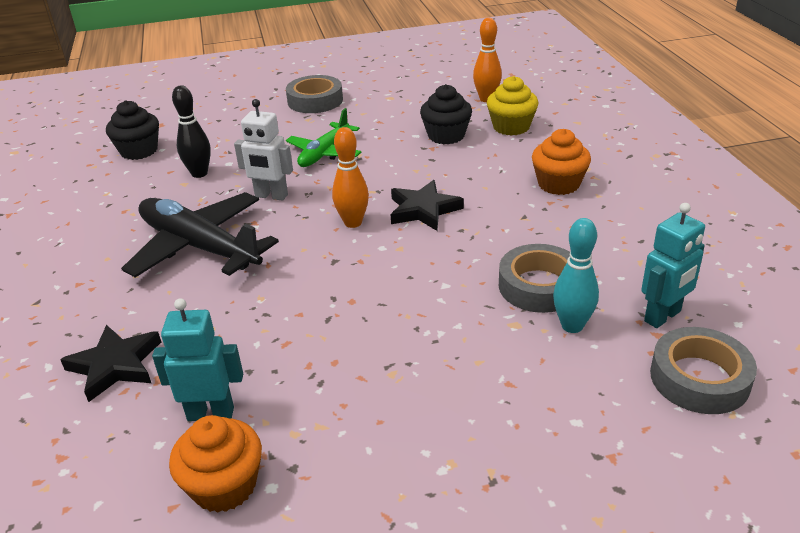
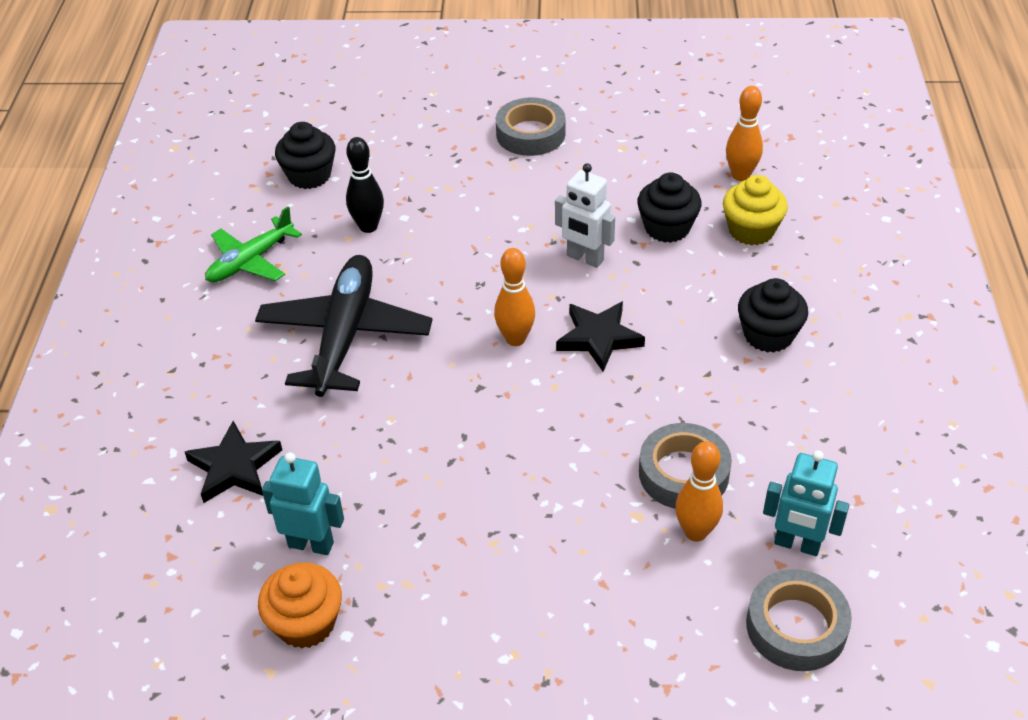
camera: 15 degrees right, 10 degrees up
(199, 247) = (345, 335): black plane -> black plane turned 45 degrees clockwise
(271, 196) = (438, 279): white robot -> white robot (584, 258)
(324, 153) = (516, 225): green plane -> green plane (250, 261)
(558, 184) = (768, 335): orange cupcake -> black cupcake
(572, 326) = (695, 532): turquoise bowling pin -> orange bowling pin
(663, 316) = (797, 544): turquoise robot -> turquoise robot turned 45 degrees clockwise

